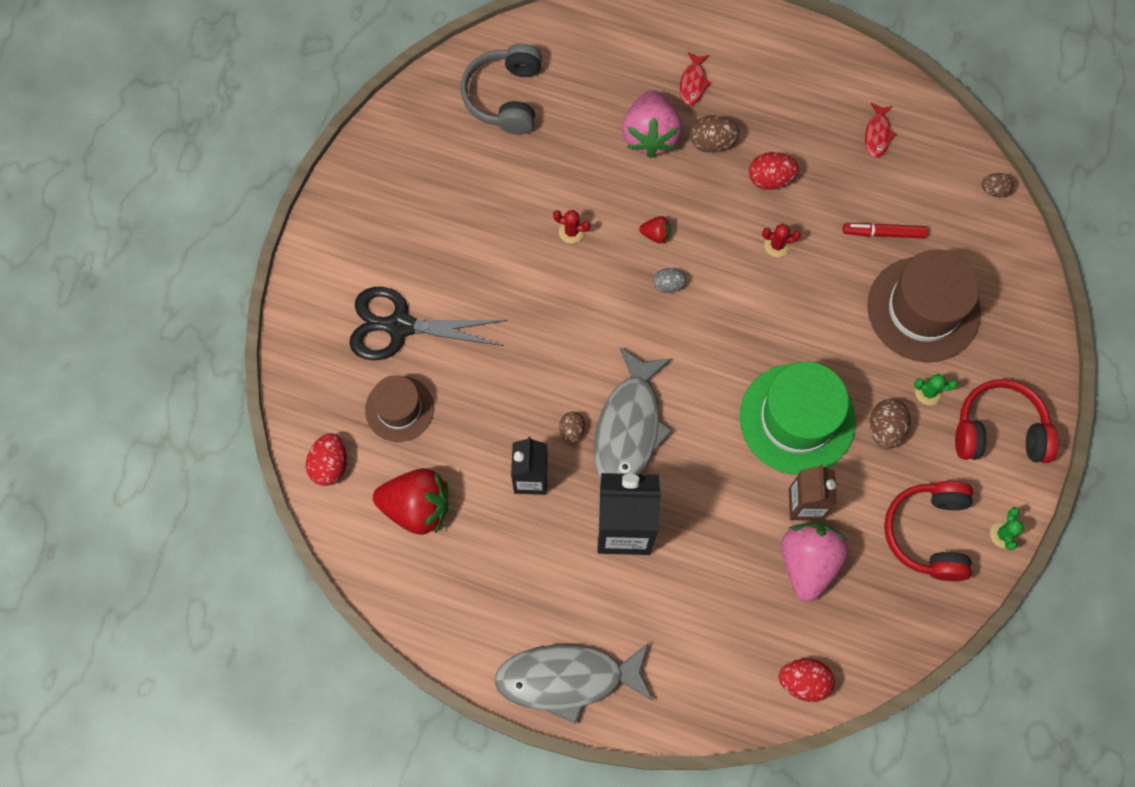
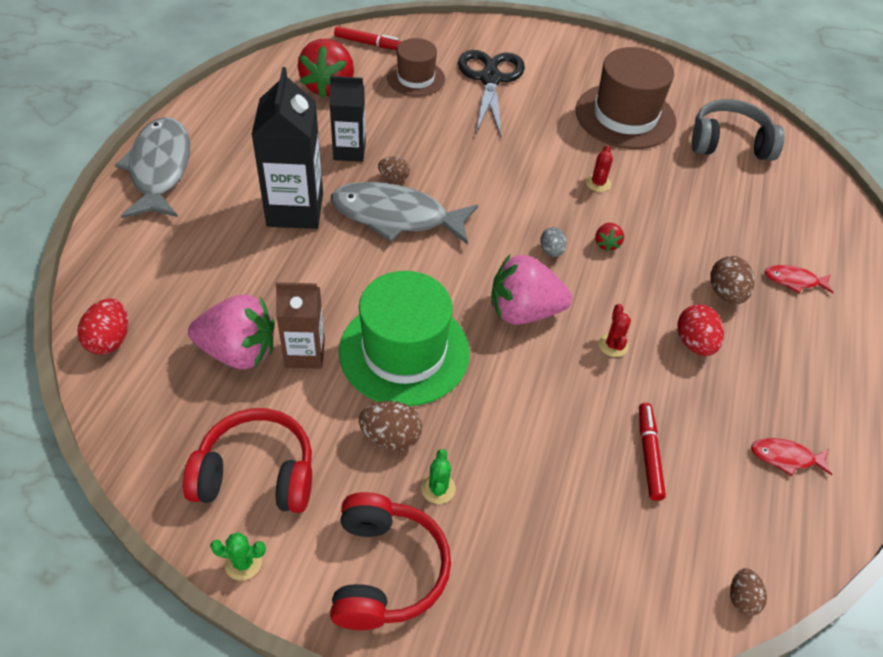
camera: 85 degrees right, 20 degrees down
(330, 465) = (368, 43): red egg -> red marker
(650, 135) = (719, 243): pink strawberry -> pink strawberry (523, 311)
(923, 309) = (550, 492): brown hat -> brown hat (625, 116)

